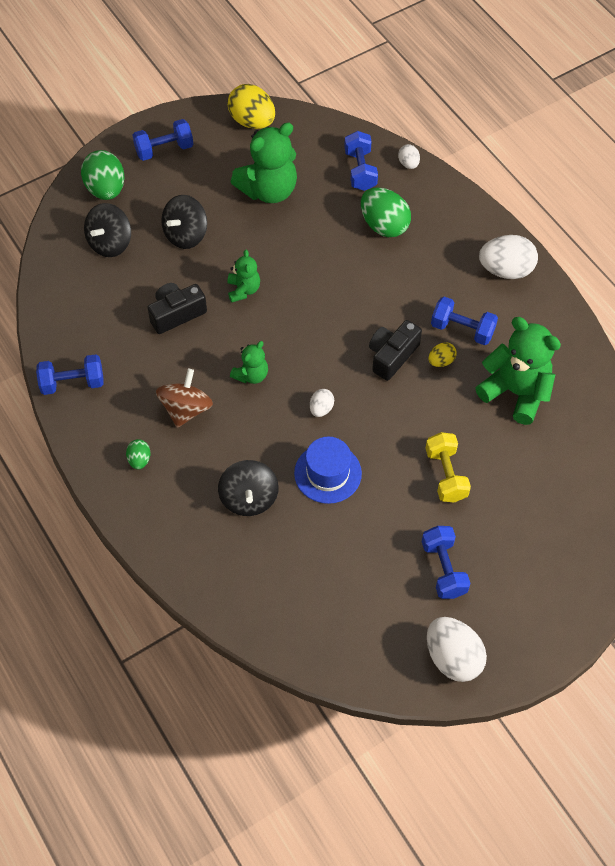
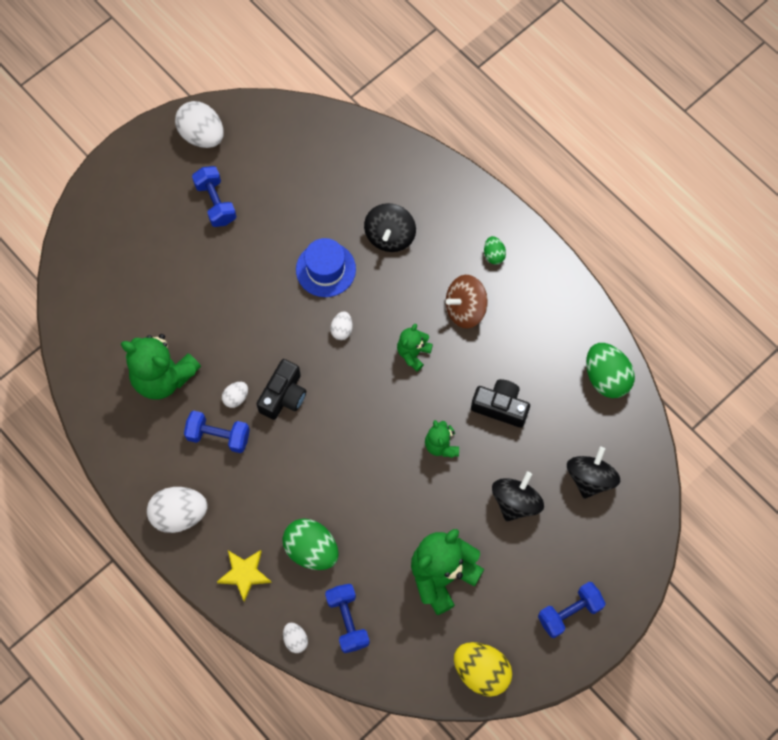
camera: 170 degrees right, 10 degrees up
(72, 383) = (576, 318): blue dumbbell -> none
(106, 189) = (616, 546): green egg -> green egg (606, 377)
(176, 314) = (500, 407): black camera -> black camera turned 120 degrees counterclockwise
(186, 409) = (465, 309): brown spinning top -> brown spinning top turned 60 degrees clockwise
(249, 498) = (390, 236): black spinning top -> black spinning top turned 150 degrees counterclockwise
(441, 361) = (236, 398): yellow egg -> white egg
(446, 475) = (221, 285): yellow dumbbell -> none
(448, 216) = (244, 574): none -> yellow star

